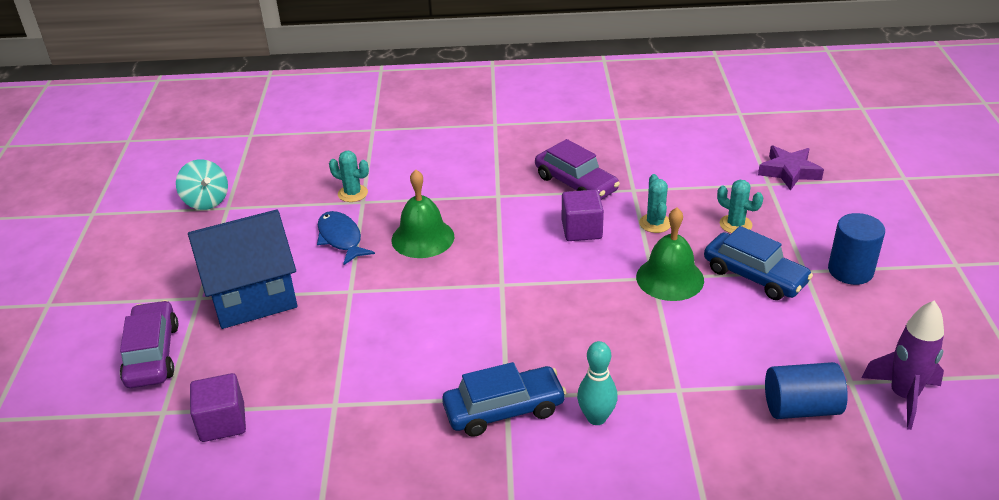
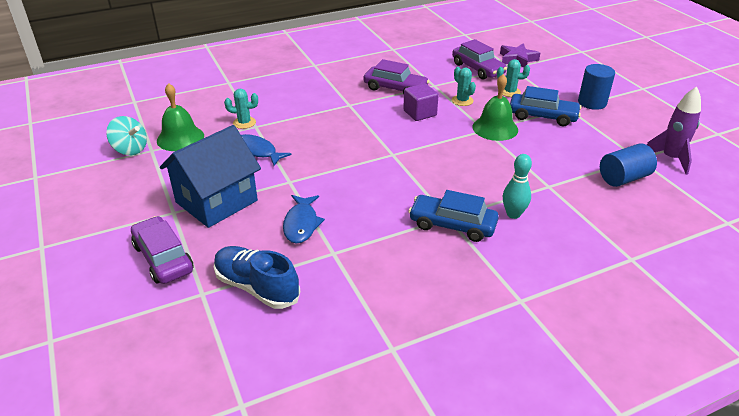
camera: 25 degrees left, 0 degrees up
(222, 422) = (256, 287): purple cube -> blue shoe
(325, 354) = (301, 224): none -> blue fish
(422, 238) = (317, 139): green bell -> green bell (180, 138)
(504, 410) = (452, 225): blue car -> blue car turned 120 degrees counterclockwise
(716, 176) = (478, 69): none -> purple car

